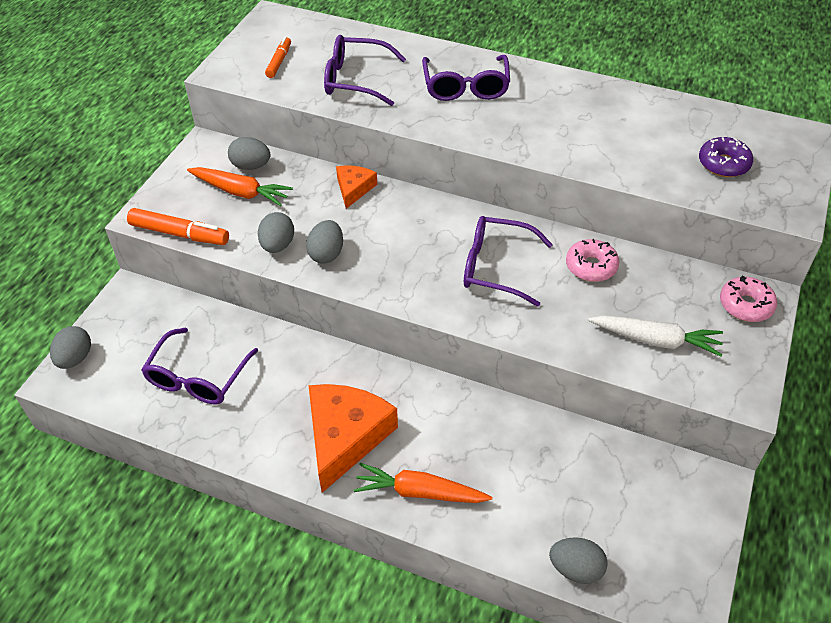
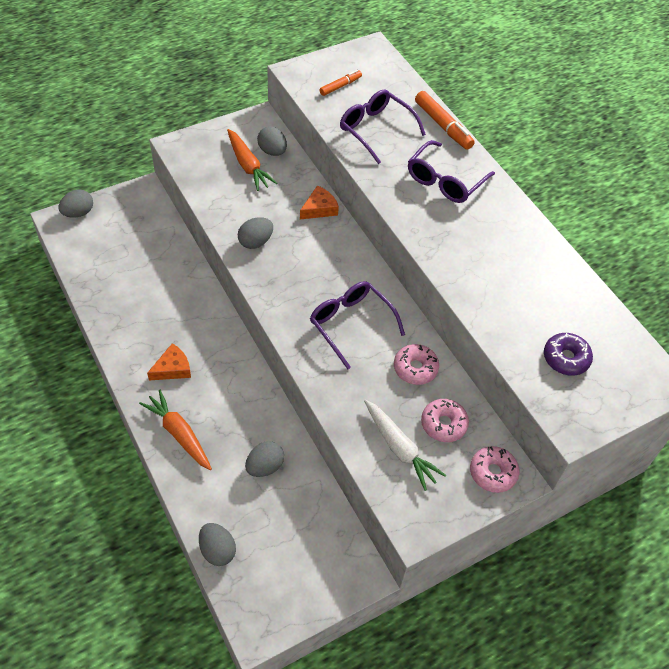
camera: 35 degrees right, 5 degrees up
(179, 234) = (185, 171): orange marker -> orange marker (443, 126)
(197, 378) = (129, 272): purple glasses -> none
(277, 245) = (233, 216): grey egg -> grey egg (265, 466)
(345, 436) = (173, 368): orange cheese -> orange cheese, size x0.52
(665, 295) = (443, 424): none -> pink donut

